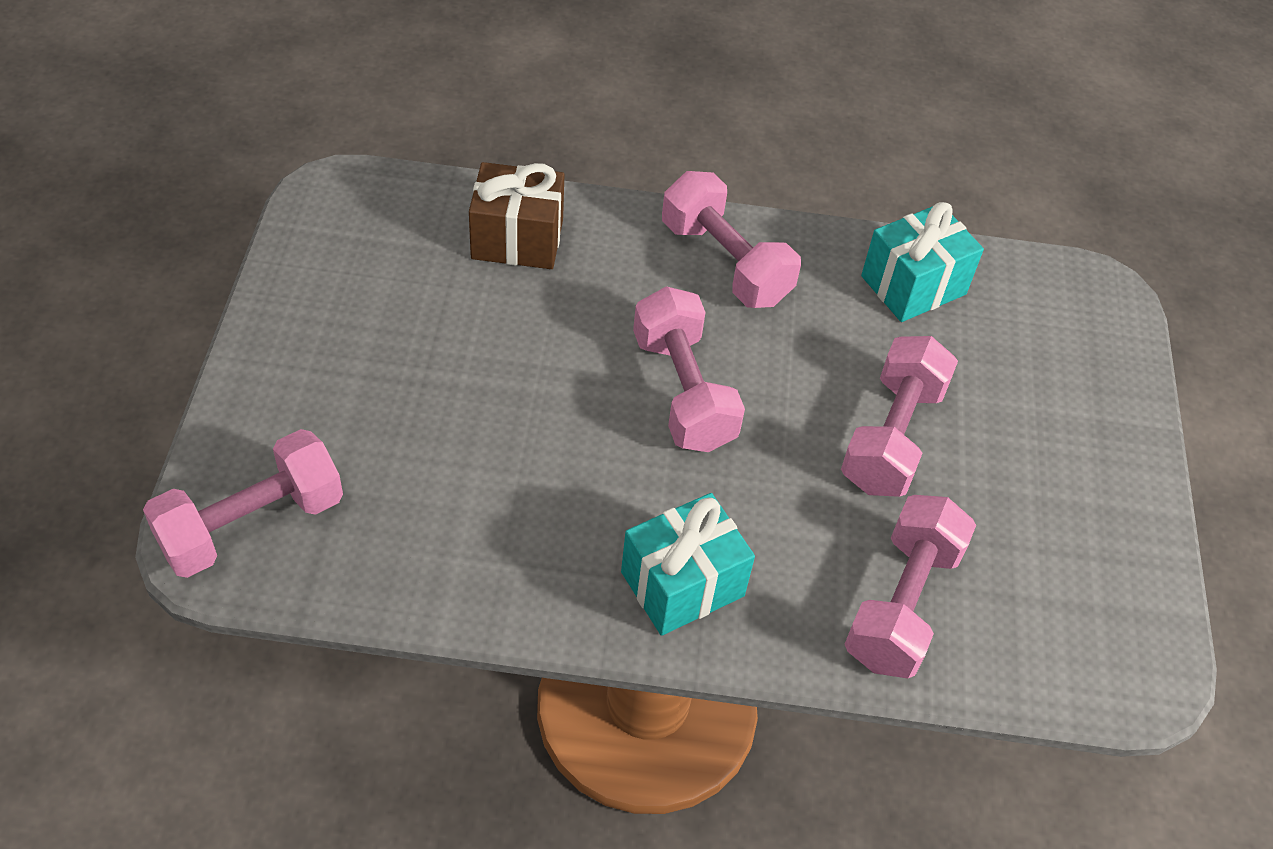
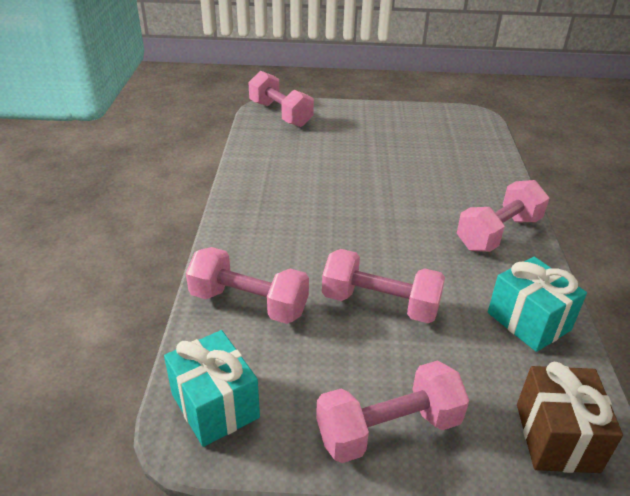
camera: 90 degrees right, 15 degrees down
(517, 239) = (473, 163): brown gift -> brown gift (556, 437)
(682, 584) = (258, 220): turquoise gift -> turquoise gift (215, 405)
(683, 391) = (388, 219): pink dumbbell -> pink dumbbell (388, 429)

